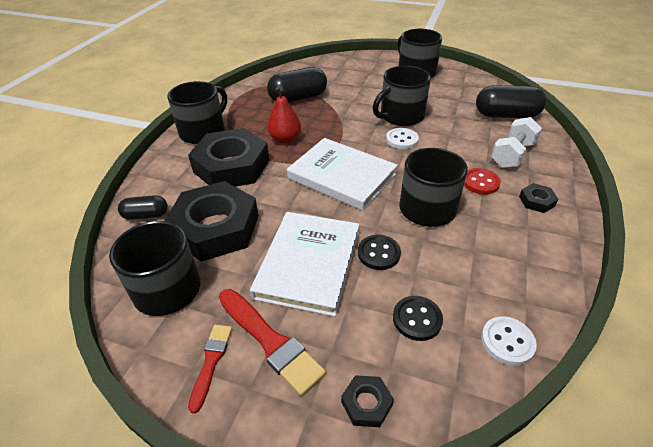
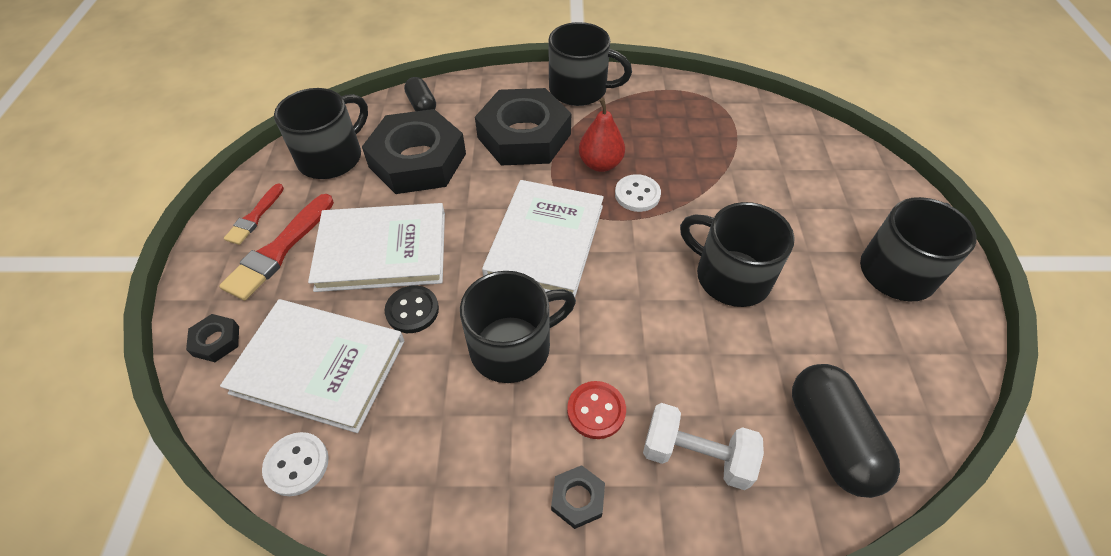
camera: 70 degrees right, 10 degrees up
(211, 362) = (254, 217): red brush -> red brush turned 120 degrees clockwise
(298, 98) = (709, 146): black capsule -> none
(402, 140) = (663, 290): white button -> white button (637, 194)
(417, 319) = (319, 366): black button -> white book

